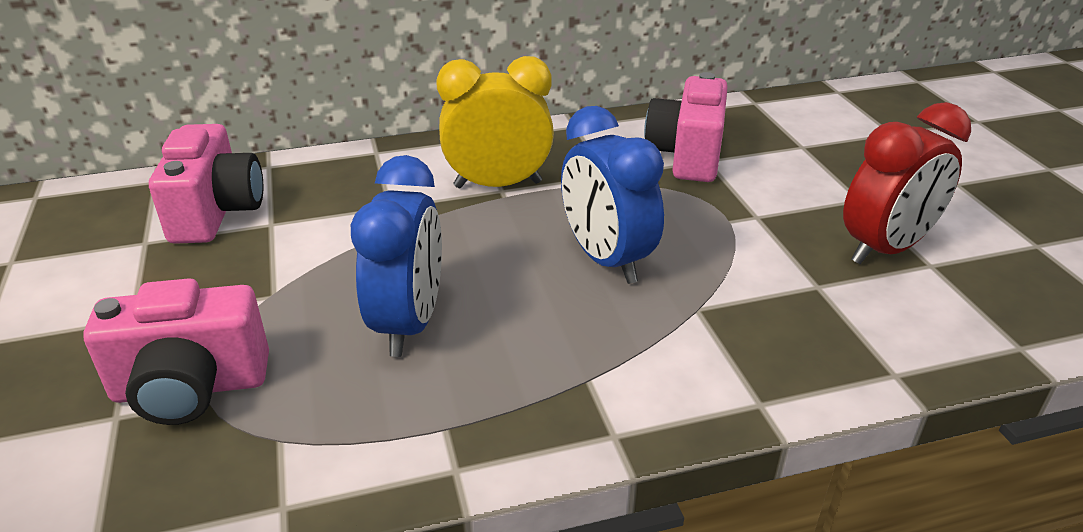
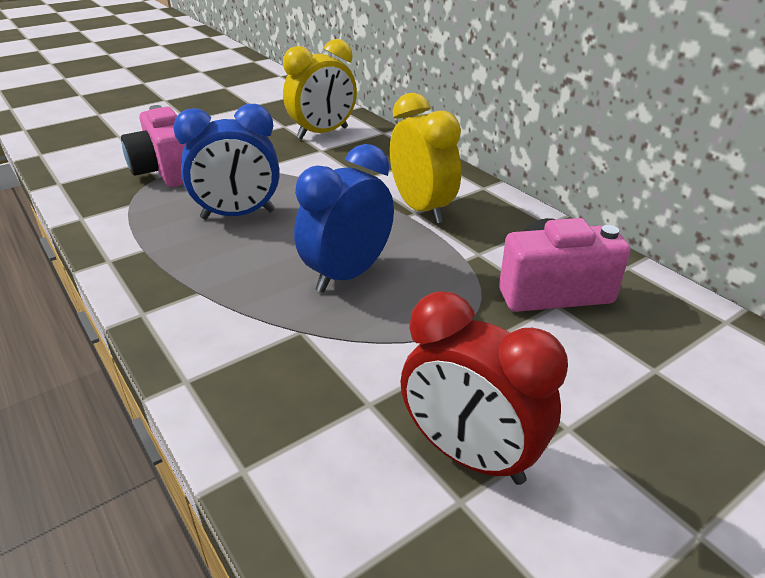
camera: 70 degrees right, 0 degrees up
(217, 212) = (323, 133): pink camera -> yellow clock

